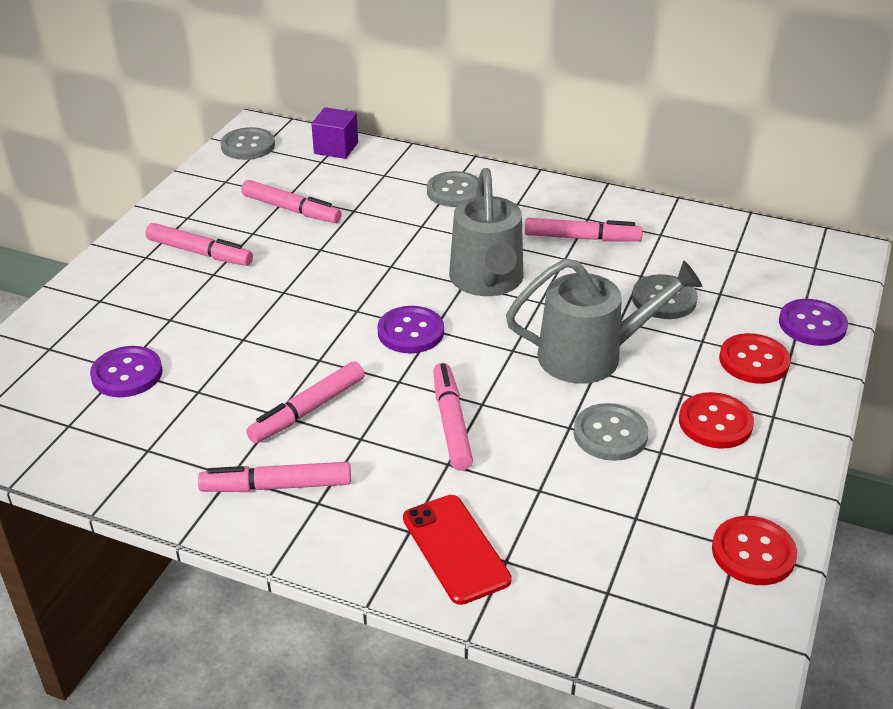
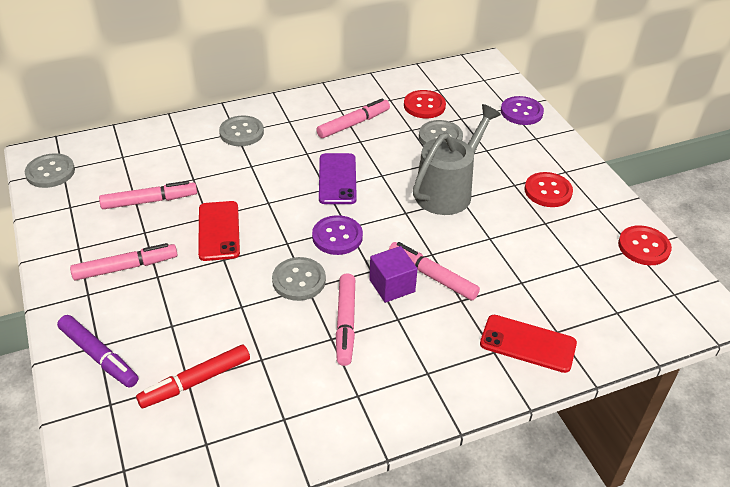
camera: 45 degrees left, 5 degrees up
(90, 308) = (98, 355): none -> purple marker
(127, 374) = (196, 381): purple button -> red marker
(277, 486) = (393, 381): pink marker -> none
(312, 266) = (219, 231): none -> red phone
(336, 148) = (120, 142): purple cube -> purple cube (392, 286)
(487, 281) = (337, 179): grey watering can -> purple phone
(610, 434) = (513, 229): grey button -> grey button (299, 280)
(753, 361) = (522, 147): red button -> red button (424, 106)

